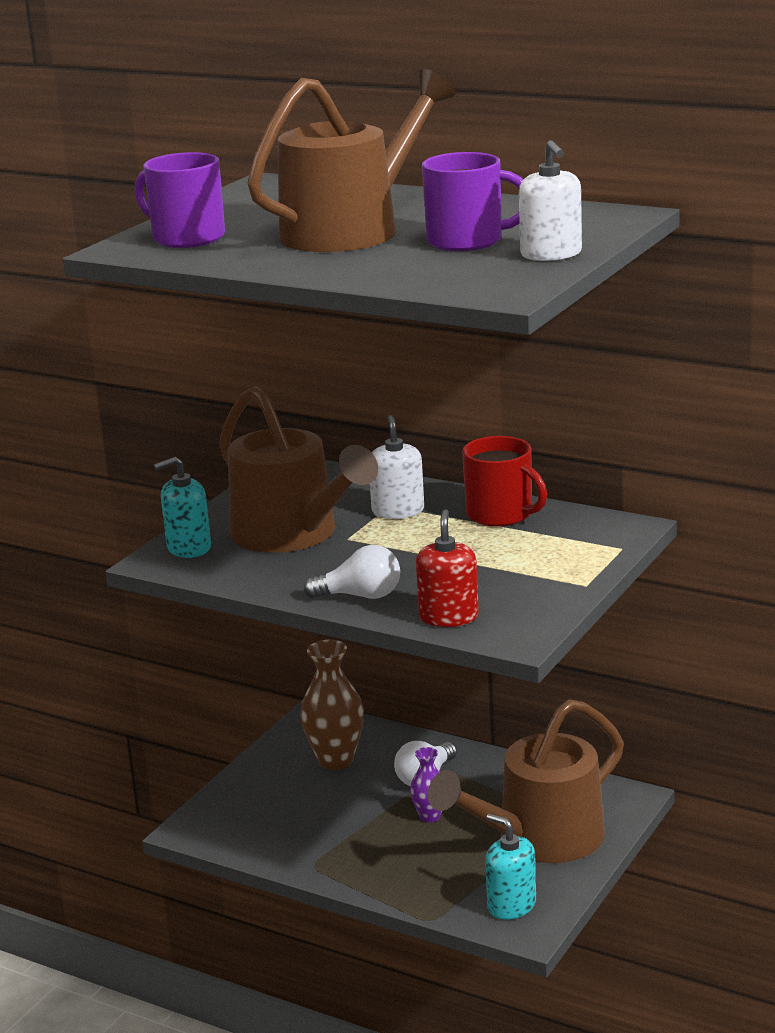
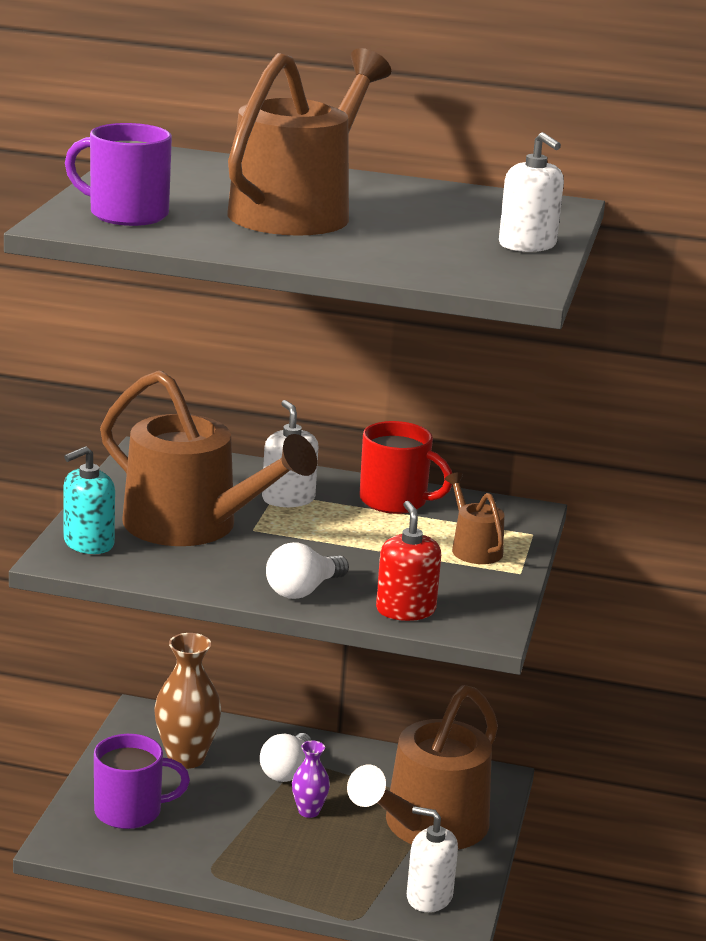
camera: 20 degrees left, 0 degrees up
(360, 596) = (303, 590): white light bulb -> white light bulb turned 150 degrees clockwise
(467, 241) = (430, 228): purple mug -> purple mug (130, 811)
(511, 905) = (429, 897): turquoise soap dispenser -> white soap dispenser
(552, 561) = (474, 548): none -> brown watering can

